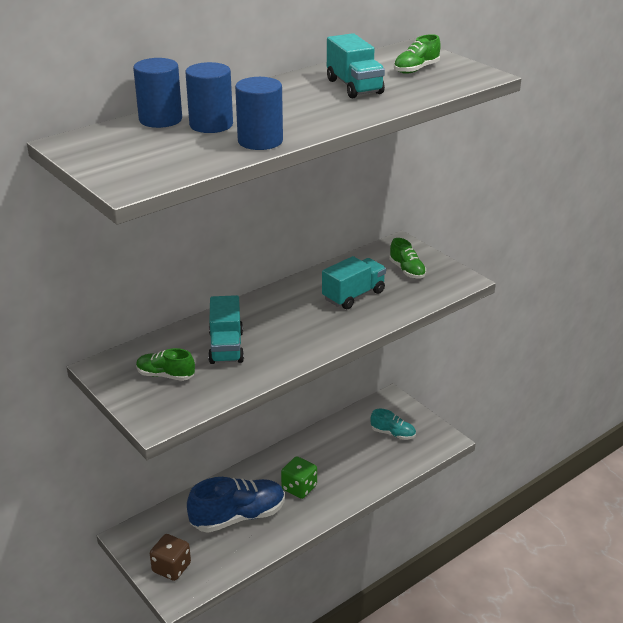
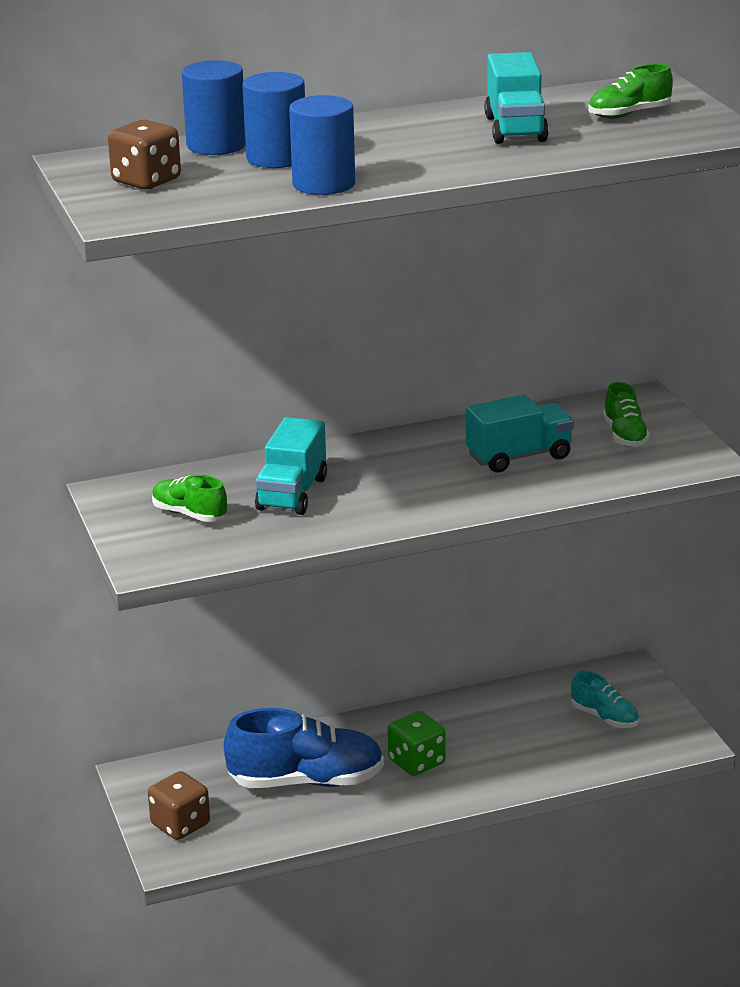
camera: 20 degrees right, 5 degrees down
(129, 153) = (146, 181): none -> brown dice

